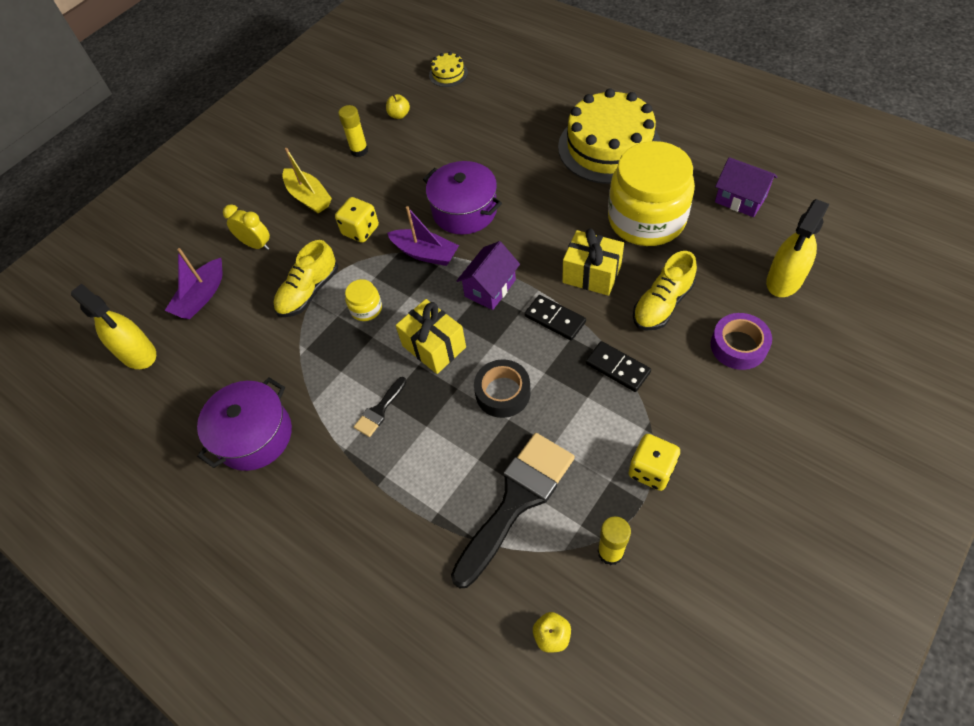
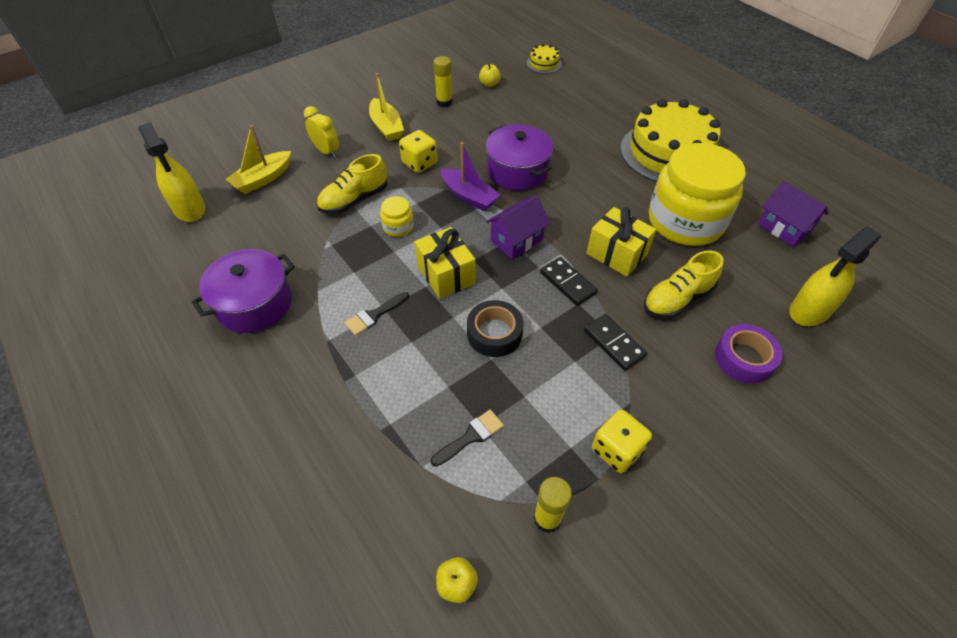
camera: 10 degrees right, 5 degrees down
(201, 296) = (263, 179): purple boat -> yellow boat
(517, 500) = (471, 436): black brush -> black brush, size x0.45

